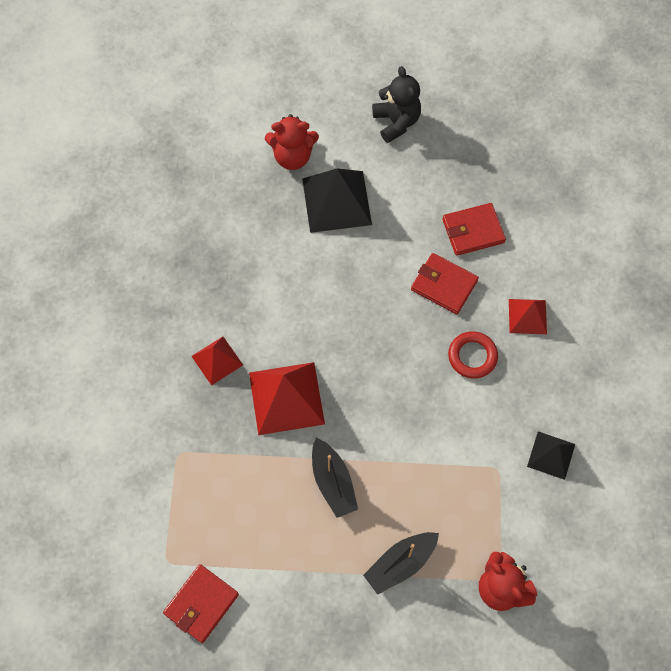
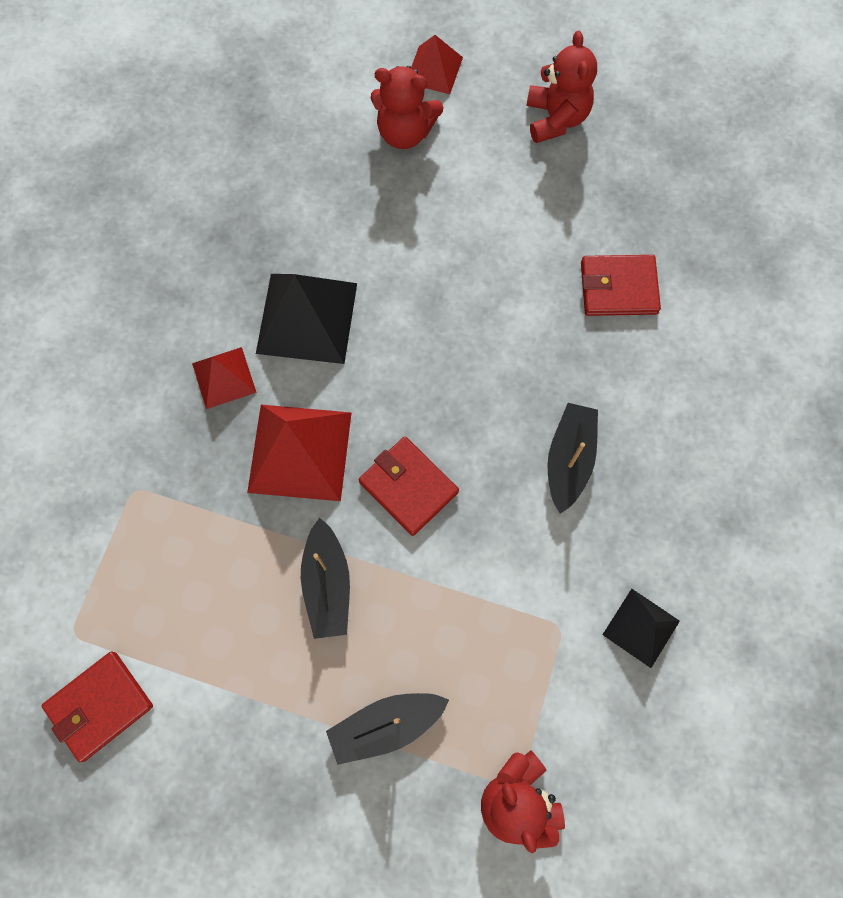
camera: 15 degrees right, 5 degrees up
(336, 201) = (445, 204): black pyramid -> black pyramid (306, 318)
(396, 122) = (556, 118): black teddy bear -> red teddy bear
(444, 285) = (558, 352): red wallet -> red wallet (408, 487)
(472, 356) = (569, 459): red ring -> black boat
(527, 316) = (661, 423): red pyramid -> red pyramid (434, 70)

